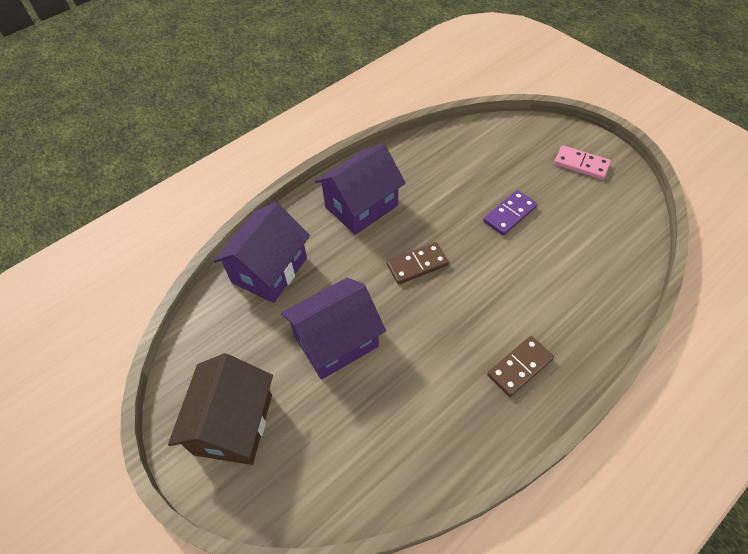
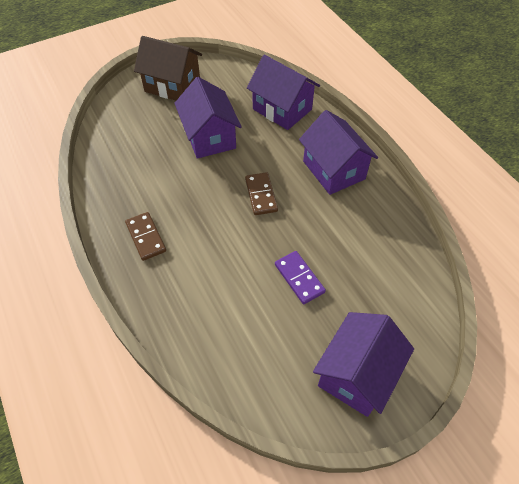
camera: 100 degrees right, 0 degrees up
(581, 164) = (357, 374): pink domino -> purple house

